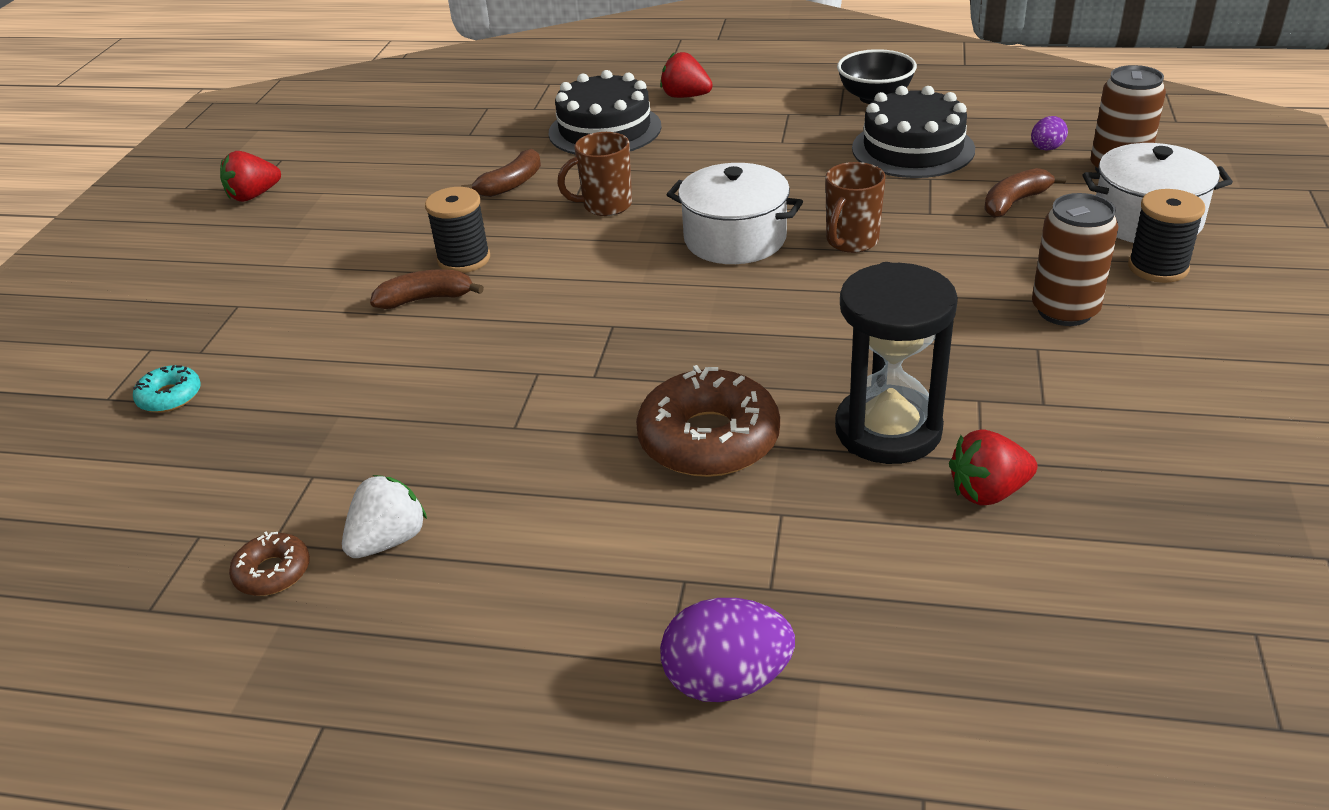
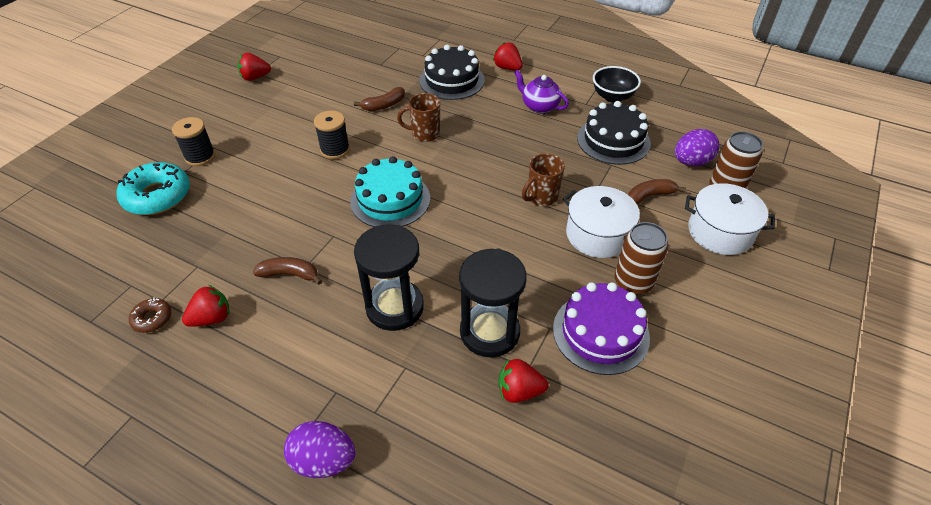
camera: 15 degrees right, 10 degrees up
(170, 397) = (157, 196): turquoise donut -> turquoise donut, size x2.02
(389, 541) = (212, 318): white strawberry -> red strawberry
(426, 299) = (303, 170): brown banana -> brown banana (290, 274)
(605, 302) = (390, 199): none -> turquoise cake
(709, 439) = (395, 307): brown donut -> black hourglass
(735, 239) = (480, 177): white pot -> white pot (598, 235)
(769, 132) = (539, 106): none -> purple teapot
(1046, 149) = (691, 162): purple egg -> purple egg, size x1.78
(1060, 384) = (600, 332): none -> purple cake
(1158, 267) = (706, 268): black spool -> black spool (200, 156)

